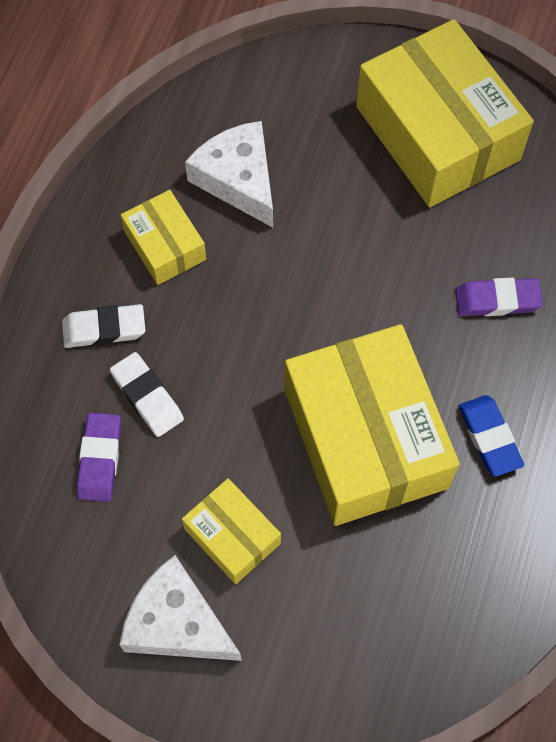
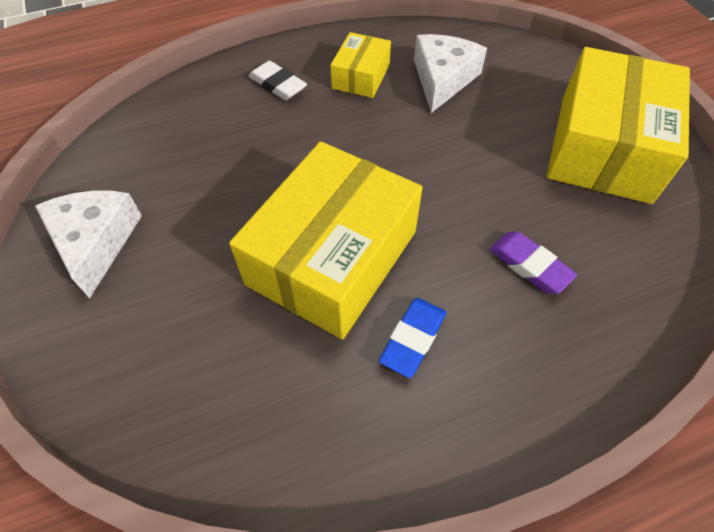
camera: 50 degrees right, 10 degrees down
(100, 459) = (188, 134): purple eraser -> none
(147, 397) = (251, 129): white eraser -> none
(232, 536) = (187, 231): yellow box -> none

